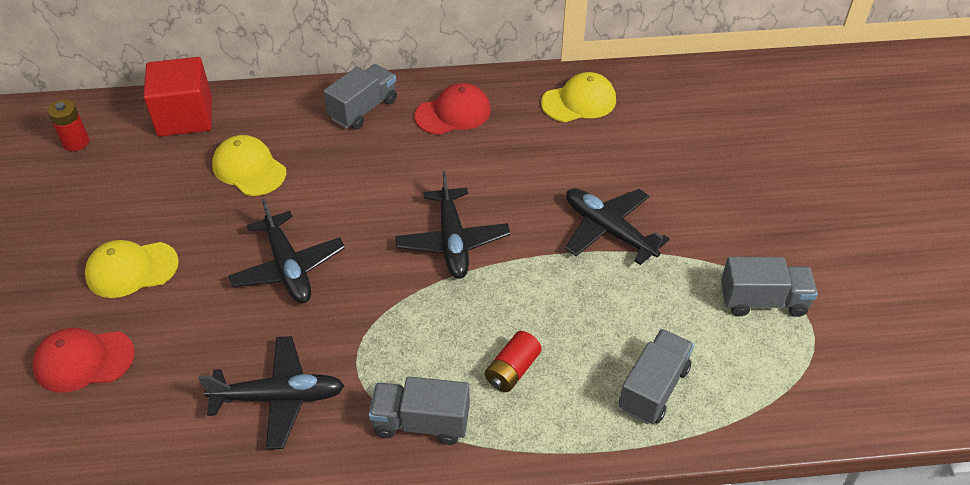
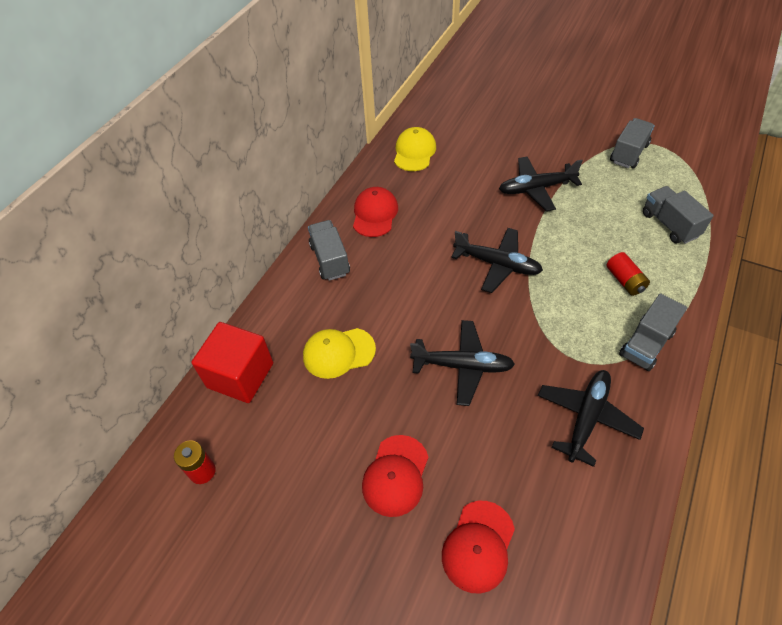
camera: 55 degrees left, 5 degrees up
(131, 269) = (395, 475): yellow cap -> red cap

